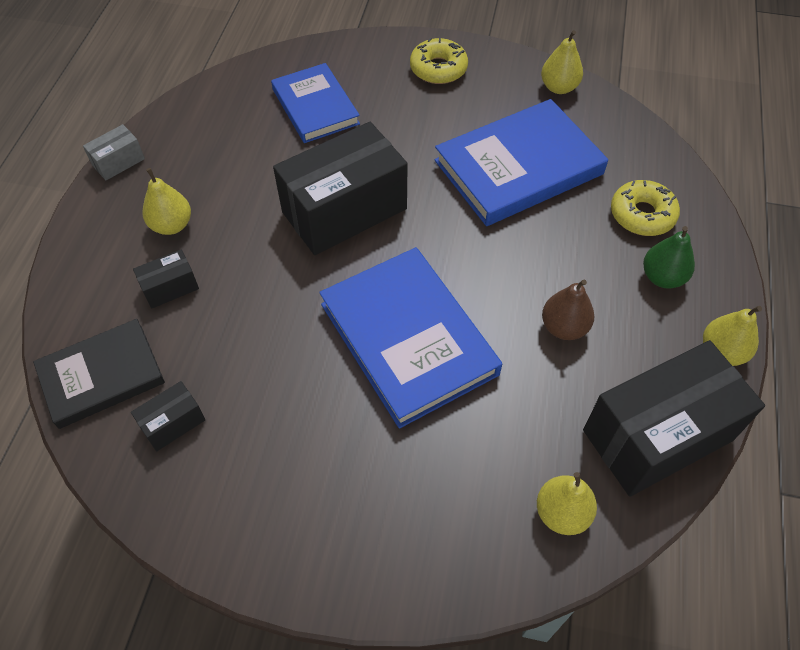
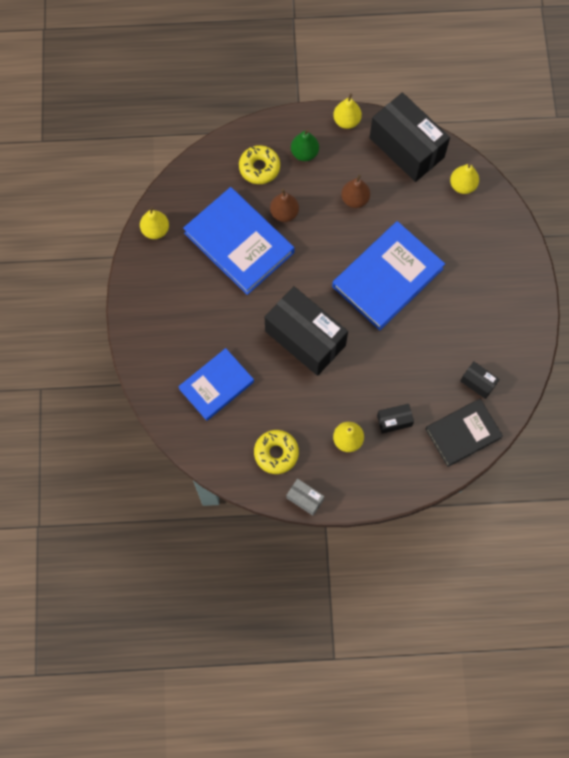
camera: 105 degrees left, 15 degrees up
(101, 375) = (463, 433): black book -> black book turned 75 degrees counterclockwise
(170, 287) = (394, 421): black box -> black box turned 60 degrees counterclockwise
(438, 69) = (155, 312): yellow donut -> yellow donut (276, 453)
(557, 229) = (284, 213): none -> brown pear

